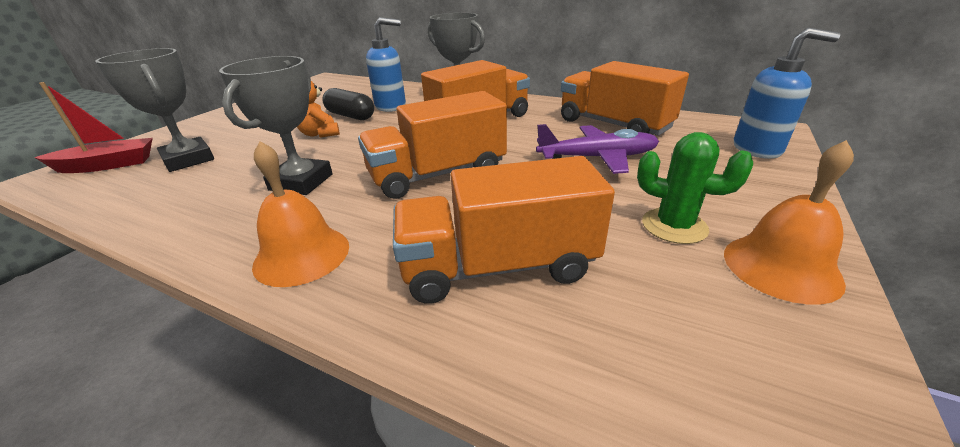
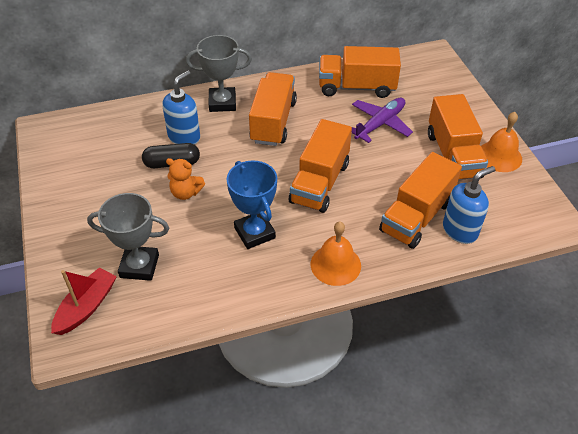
camera: 45 degrees left, 15 degrees up
(301, 182) = (254, 233): grey trophy -> blue trophy
(674, 226) = (453, 155): green cactus -> orange truck
(757, 149) = (441, 77): blue soap dispenser -> blue soap dispenser (460, 230)

